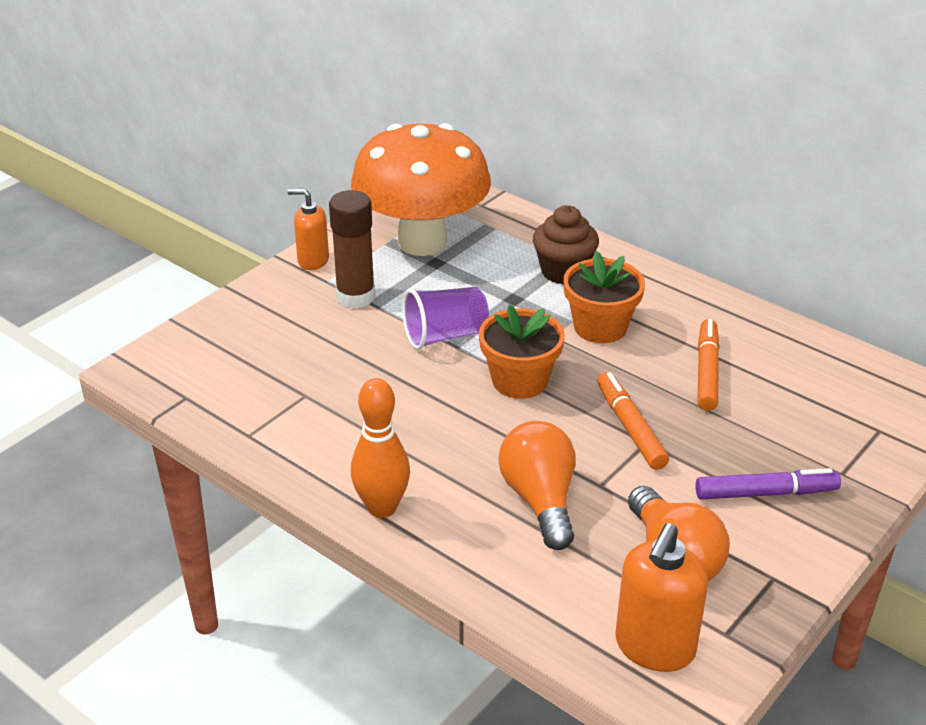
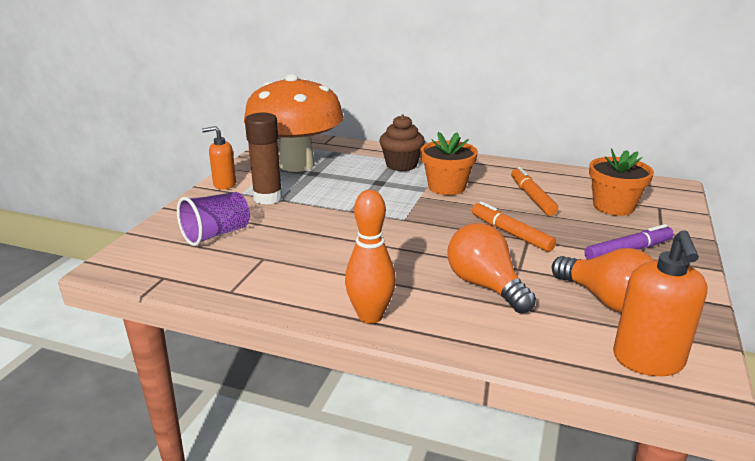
camera: 20 degrees left, 10 degrees down
(445, 336) = (346, 208): purple cup -> purple cup (216, 234)
(520, 380) = (416, 222): orange flower pot -> orange flower pot (613, 206)

